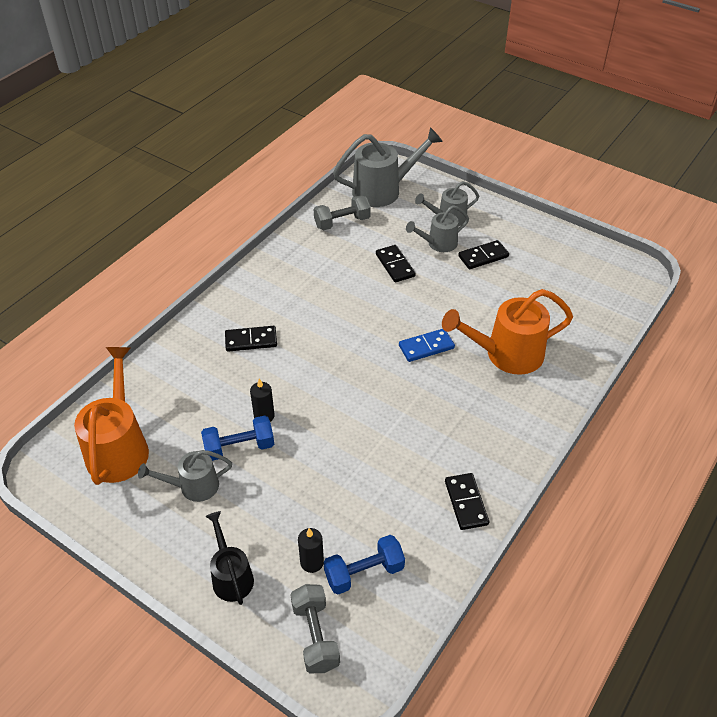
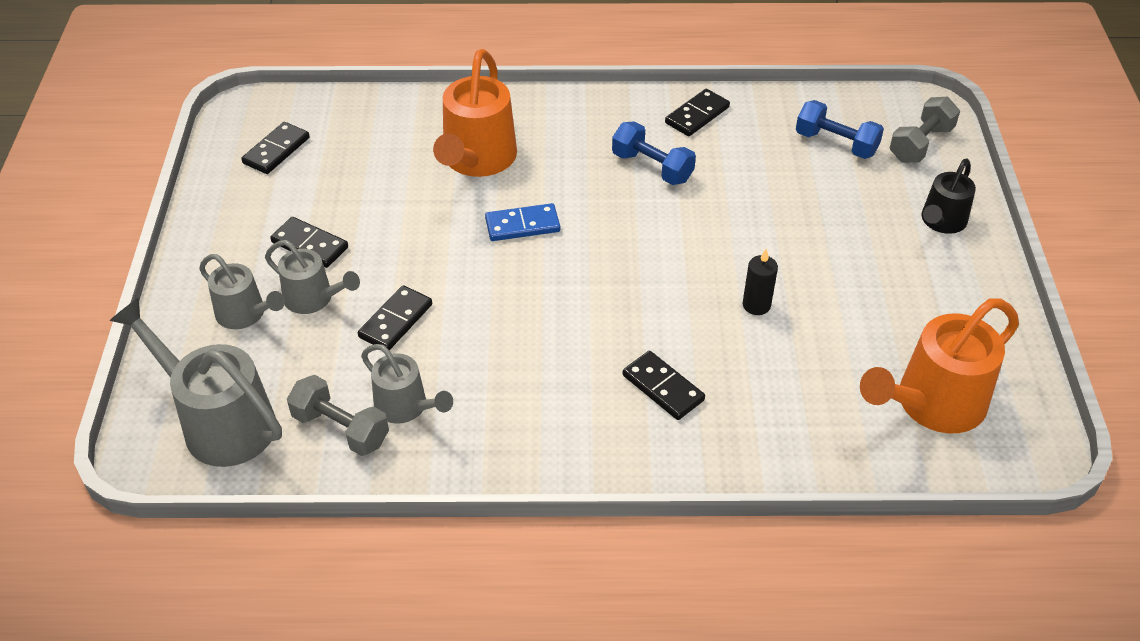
camera: 125 degrees left, 0 degrees up
(193, 486) = (898, 307): grey watering can -> grey watering can (406, 407)
(239, 447) = (815, 300): blue dumbbell -> blue dumbbell (652, 167)
(312, 562) = (866, 179): black candle -> none
(426, 347) = (522, 225): blue domino -> blue domino turned 45 degrees counterclockwise
(506, 354) = (477, 161): orange watering can -> orange watering can turned 60 degrees clockwise
(583, 272) = (276, 151): none -> black domino

